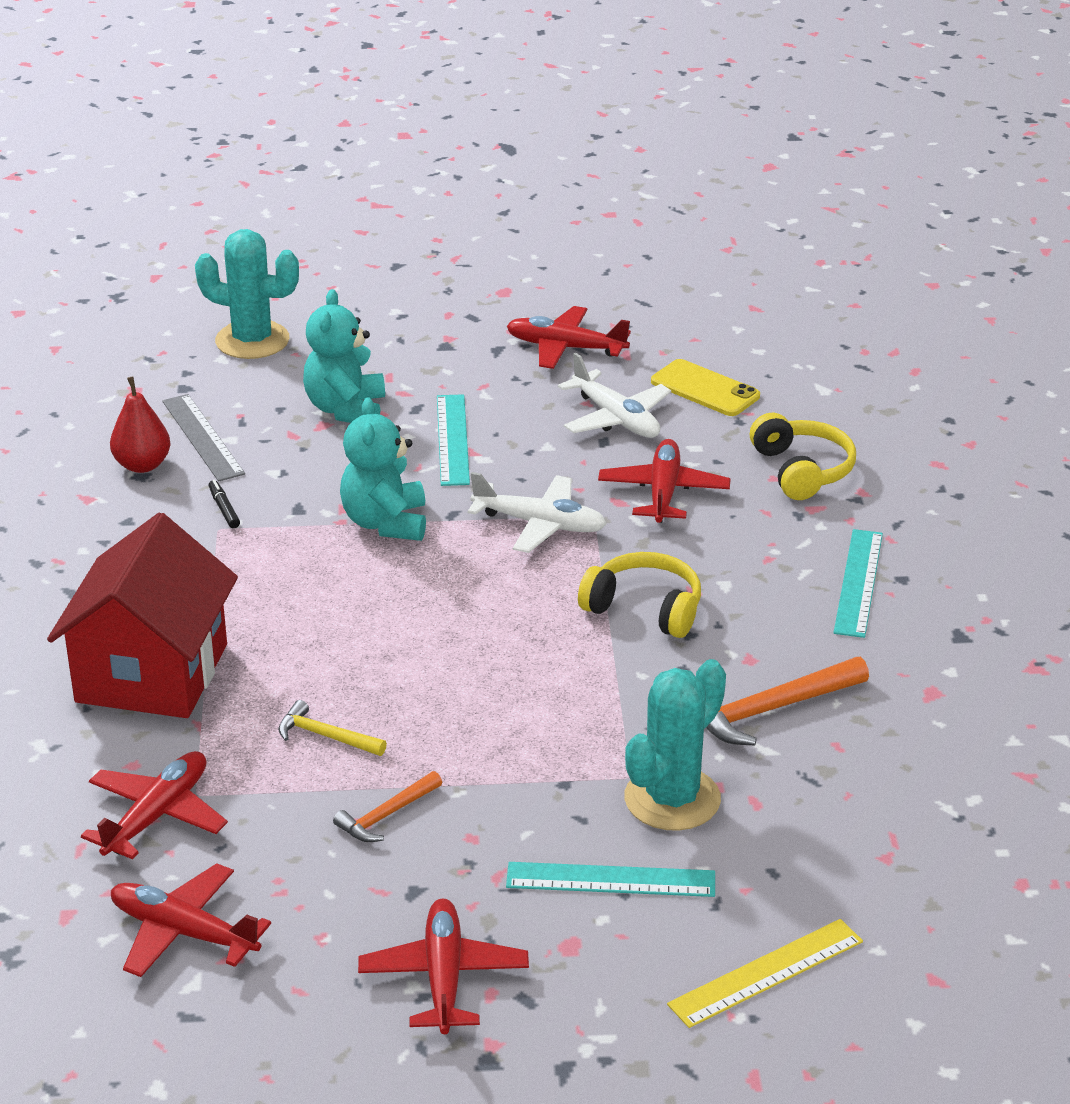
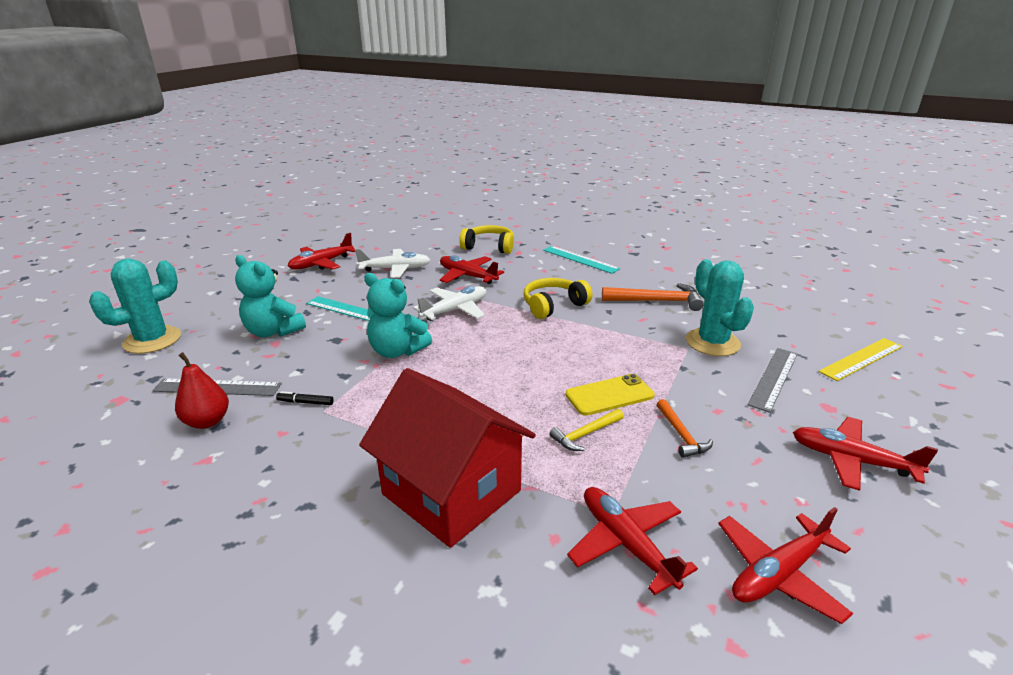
camera: 60 degrees left, 5 degrees down
(610, 879) = (773, 378): turquoise ruler -> grey ruler
(705, 389) = (403, 247): yellow phone -> yellow phone (609, 395)
(766, 972) = (861, 359): yellow ruler -> yellow ruler turned 60 degrees clockwise
(769, 710) = (657, 301): orange hammer -> orange hammer turned 90 degrees counterclockwise

